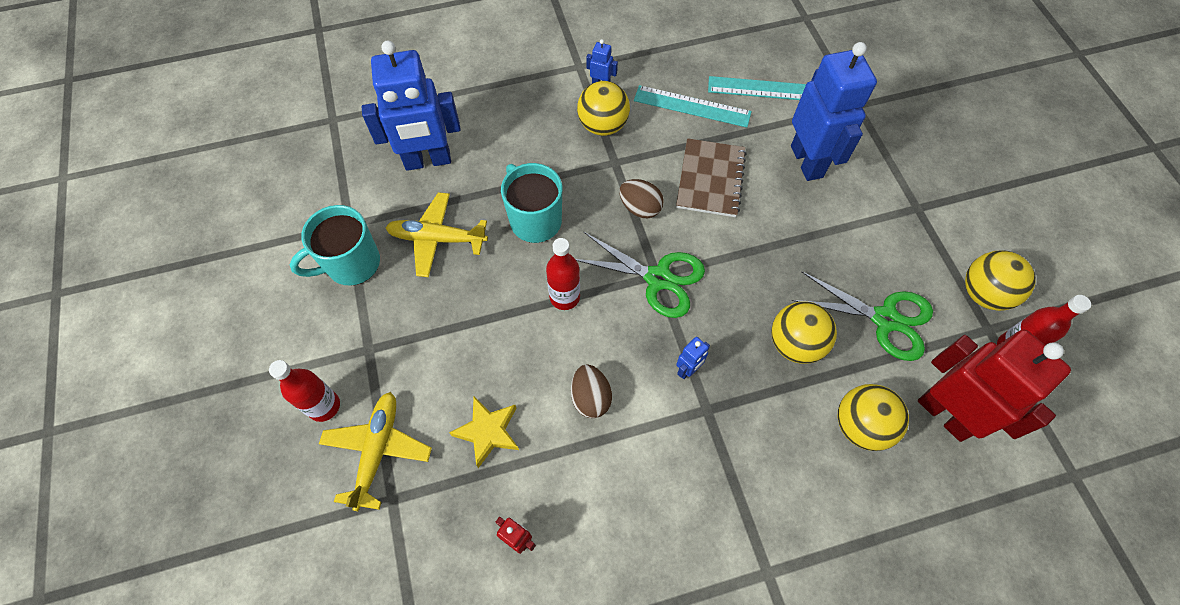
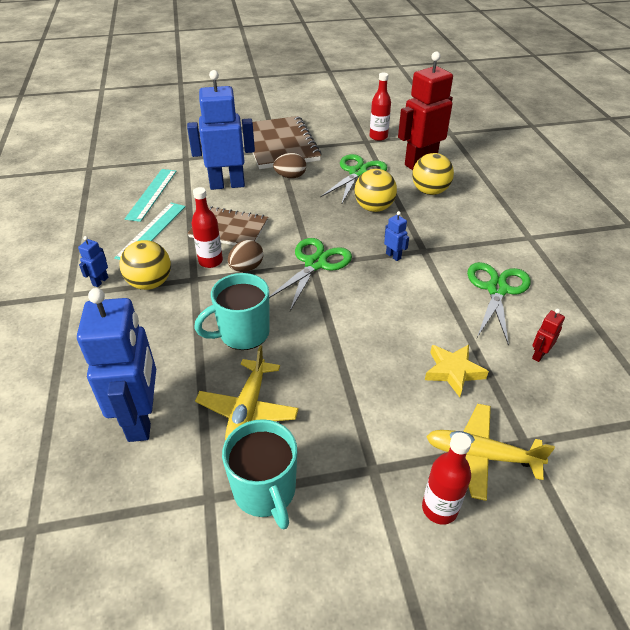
camera: 85 degrees left, 20 degrees down
(564, 297) = (326, 317): red bottle -> red bottle (210, 261)
(590, 398) = (418, 307): brown egg -> brown egg (290, 176)
(636, 502) = (497, 289): none -> green scissors
(933, 209) = (280, 145): none -> brown notebook
(983, 293) = (342, 139): yellow ball -> none

